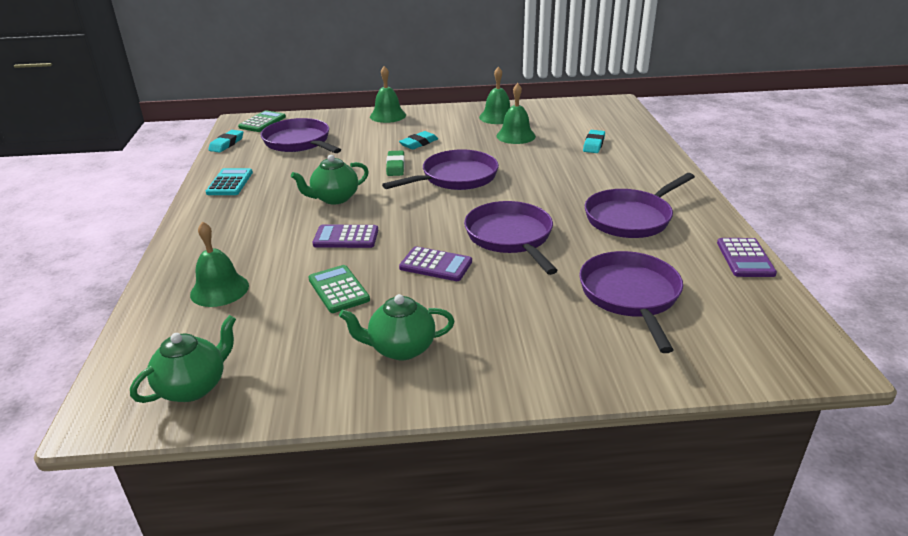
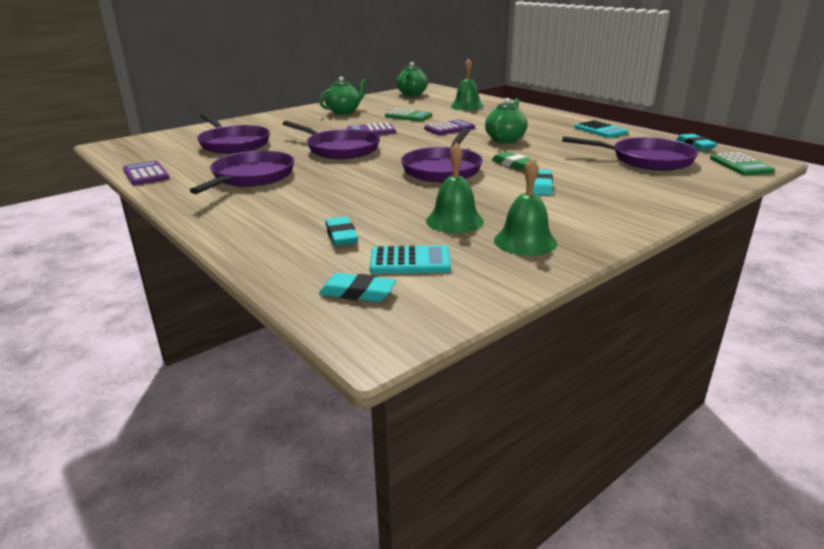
camera: 145 degrees right, 5 degrees down
(388, 115) = (655, 205): green bell -> none
(569, 123) = (410, 261): none -> turquoise calculator
(609, 117) = (357, 292): none -> turquoise eraser

